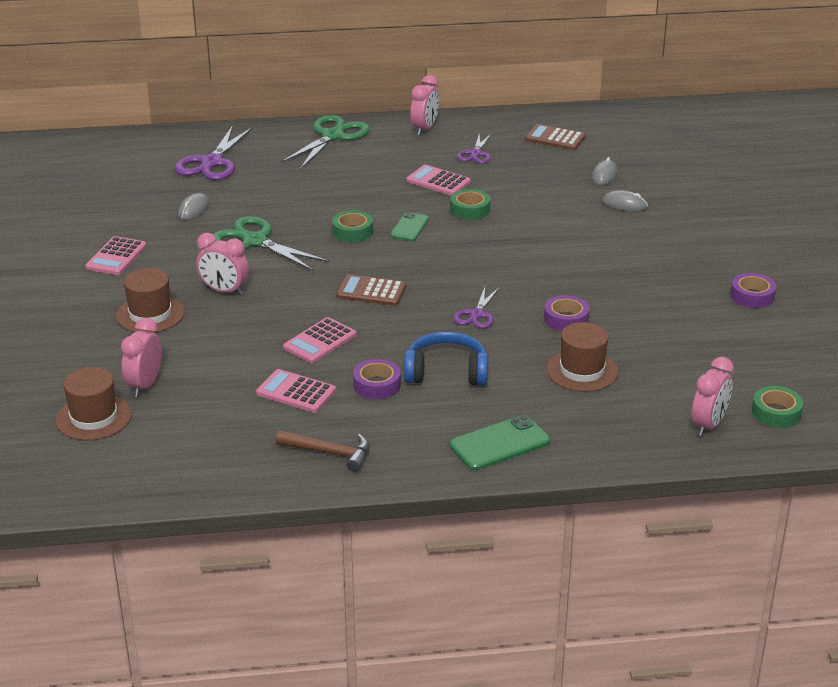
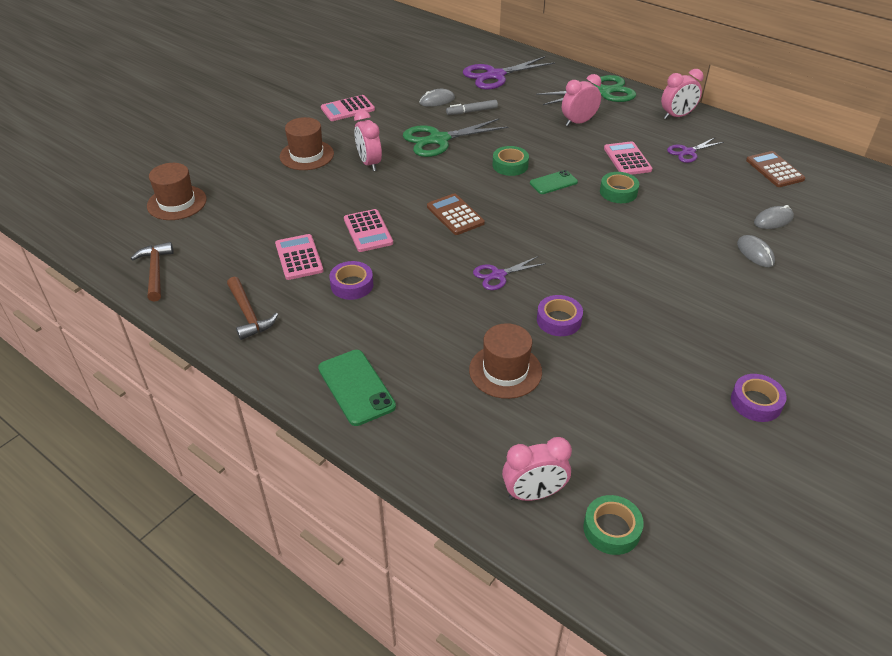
camera: 45 degrees right, 10 degrees up
(145, 385) = (232, 199): pink clock -> pink clock (578, 122)
(183, 475) = (155, 271): none -> brown hammer
(243, 204) = (472, 111): none -> grey marker
(254, 241) = (438, 140): green scissors -> green scissors turned 105 degrees counterclockwise
(320, 341) = (368, 231): pink calculator -> pink calculator turned 105 degrees counterclockwise
(446, 372) = (409, 306): blue headphones -> none
(499, 443) = (356, 387): green phone -> green phone turned 45 degrees clockwise

